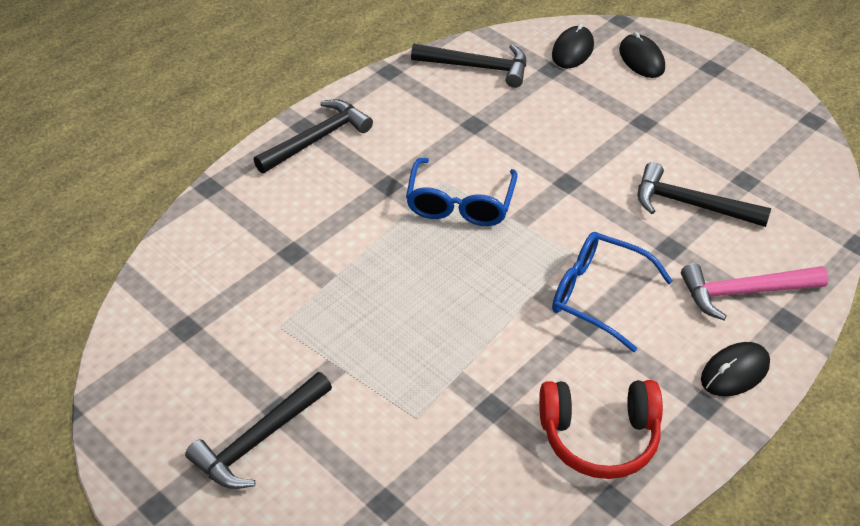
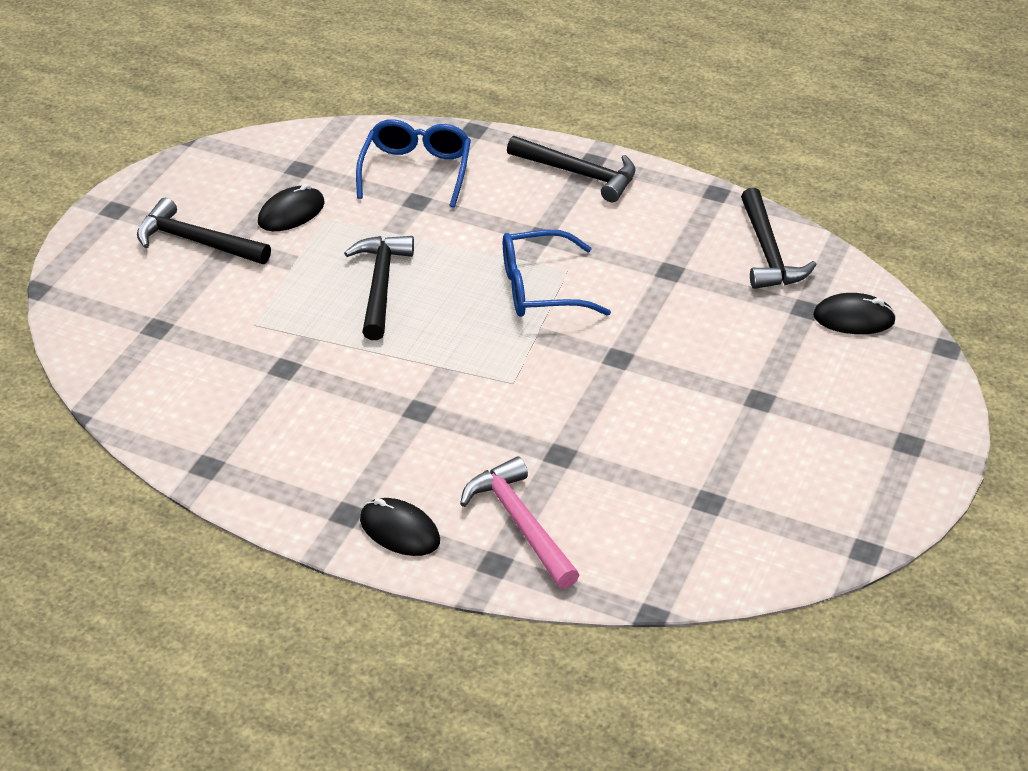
camera: 70 degrees right, 5 degrees down
(597, 295) = (460, 411): blue glasses -> blue glasses (416, 170)
(599, 437) = (276, 445): red headphones -> none
(641, 59) = (879, 378): black mouse -> black mouse (291, 213)
(691, 204) = (638, 460): black hammer -> black hammer (380, 285)

